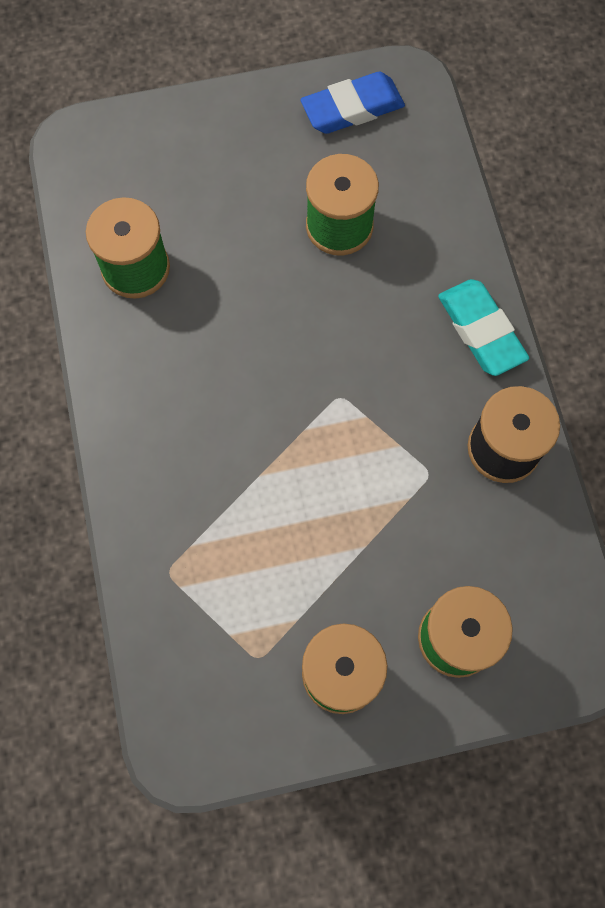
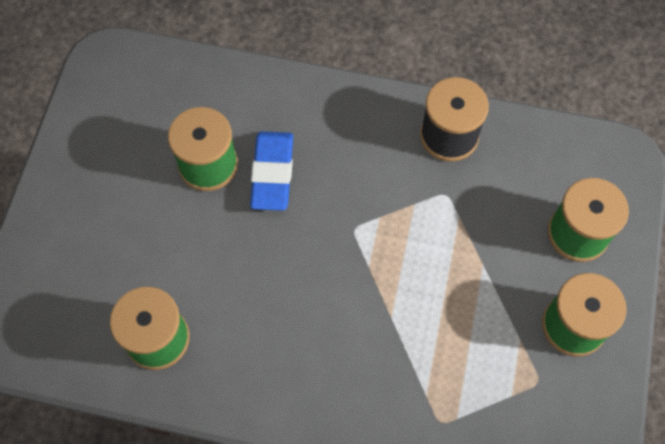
camera: 65 degrees left, 5 degrees down
(352, 108) = (108, 108): blue eraser -> blue eraser (272, 173)
(480, 330) = (349, 107): turquoise eraser -> none

